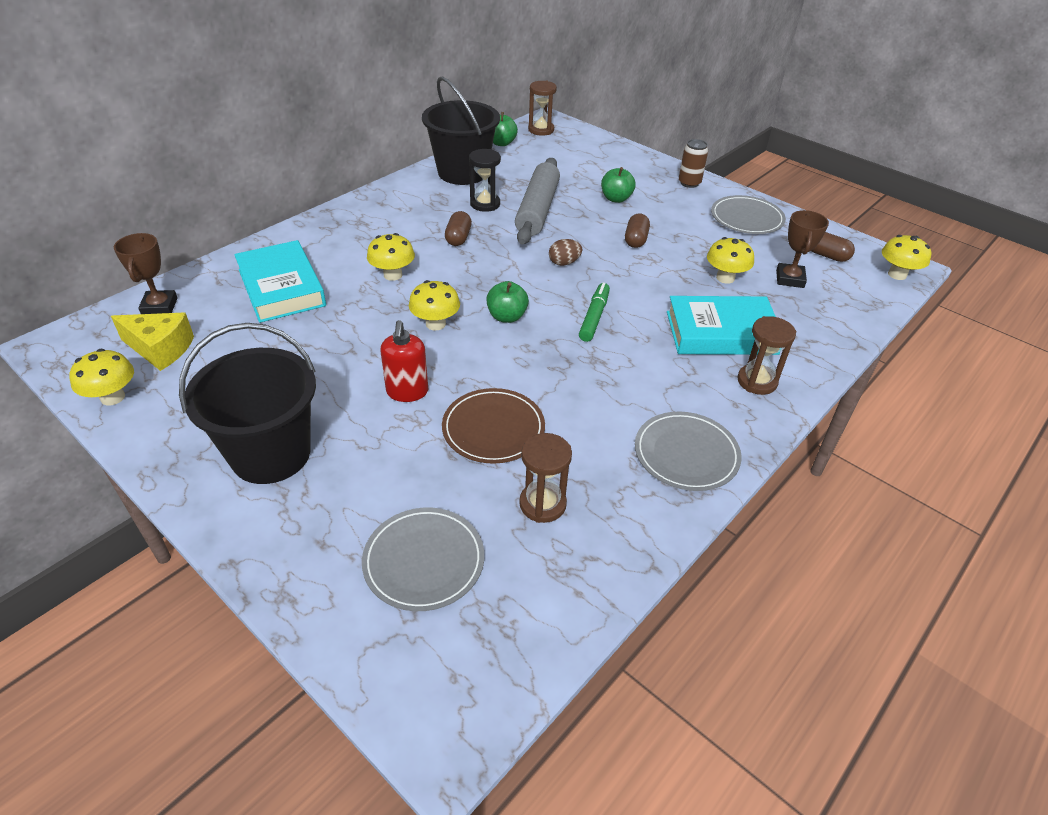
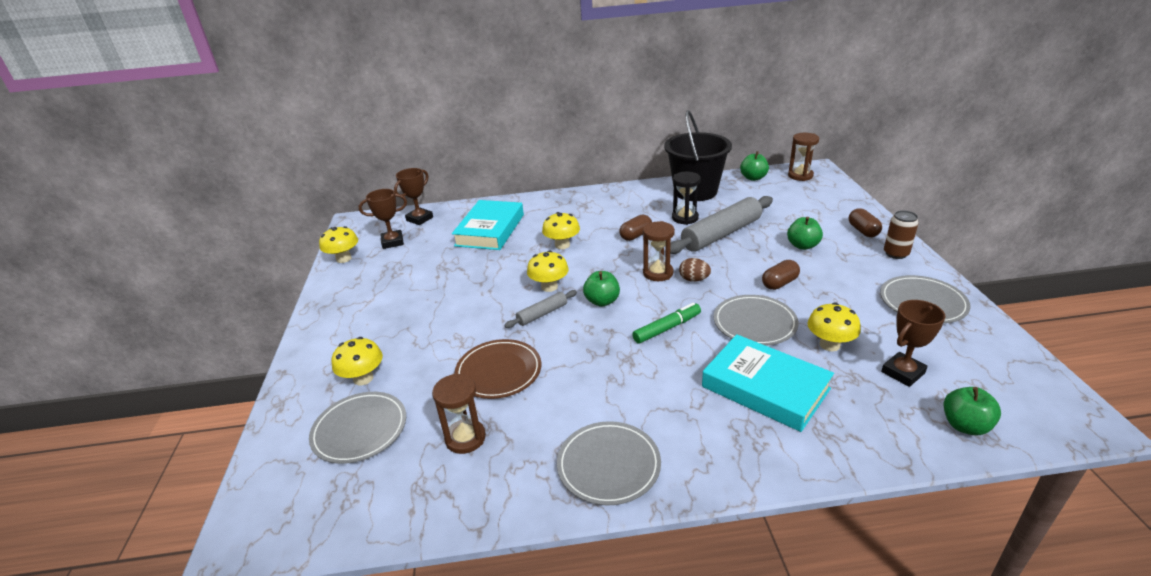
camera: 45 degrees right, 10 degrees down
(160, 349) = (392, 242): yellow cheese -> brown trophy
(271, 454) = (369, 323): black bucket -> none
(407, 392) = (479, 322): red soap dispenser -> none
(464, 354) = (542, 314): none -> grey rolling pin
(656, 283) = (754, 323): none -> grey plate
(757, 381) = (747, 443): brown hourglass -> brown hourglass (658, 273)
(827, 256) = (980, 369): brown capsule -> brown capsule (863, 231)
(858, 300) = (965, 425): none -> green apple
(897, 274) = (1057, 422): yellow mushroom -> yellow mushroom (363, 378)

